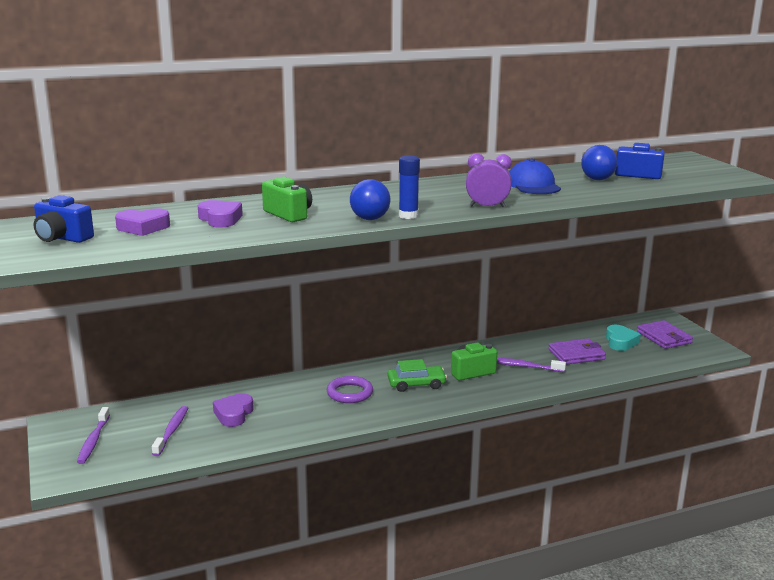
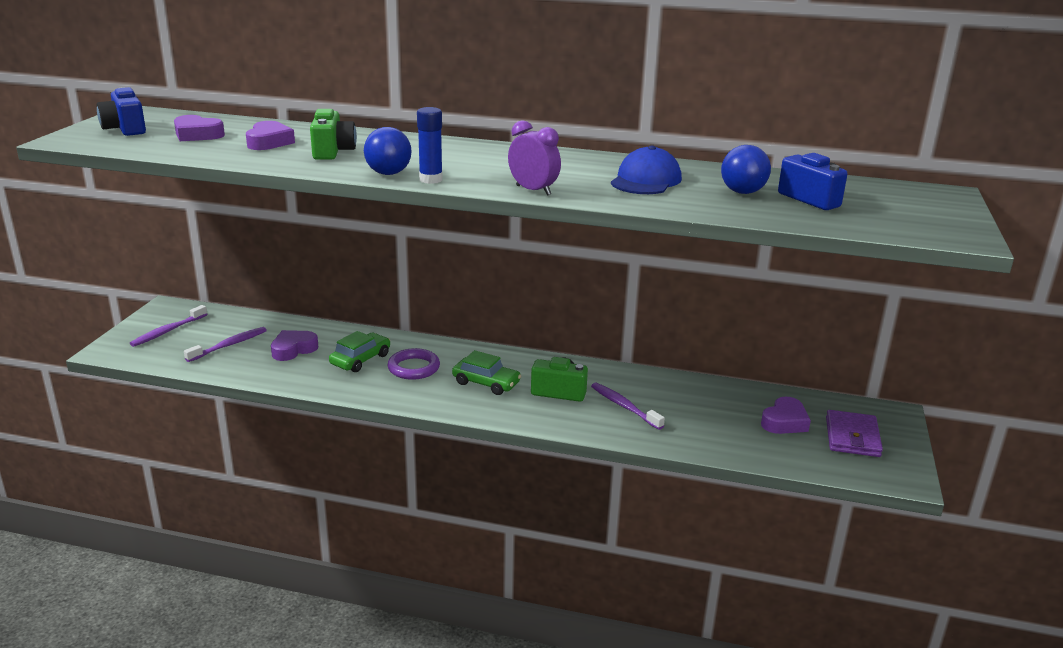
camera: 35 degrees right, 5 degrees up
(300, 402) = (360, 359): none -> green car
(576, 354) = (705, 416): purple wallet -> none
(620, 342) = (784, 422): turquoise heart -> purple heart

